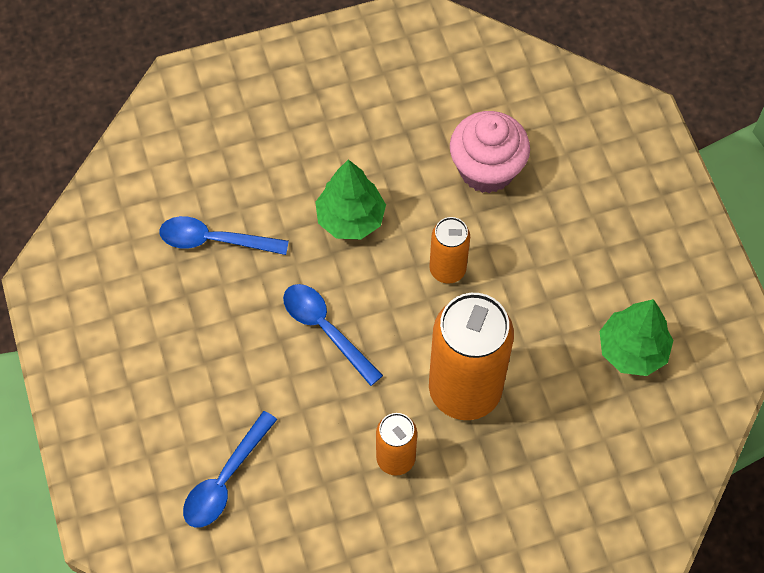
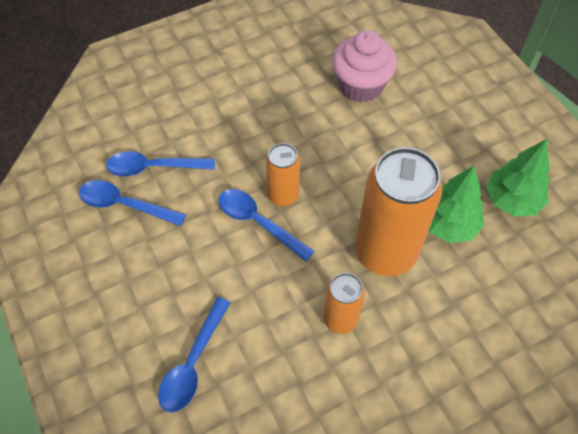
camera: 10 degrees left, 5 degrees down
(175, 282) = (125, 205): none -> blue spoon
(350, 219) = (262, 136): green tree -> green tree (448, 224)
(447, 269) = (348, 162): orange can -> orange can (283, 196)

